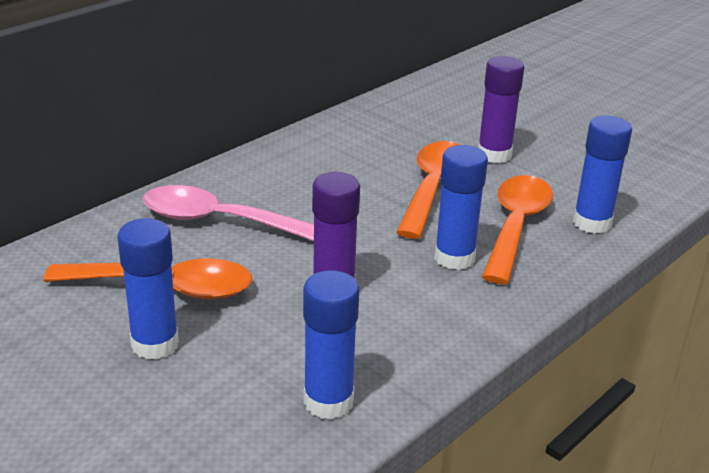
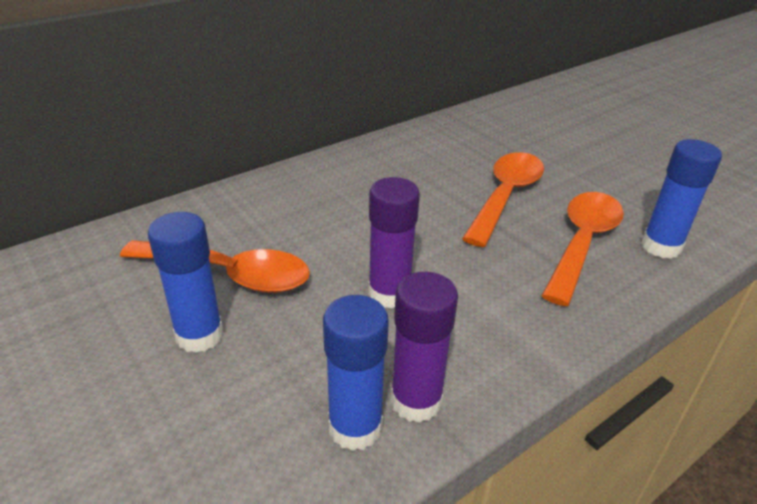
camera: 10 degrees right, 5 degrees up
(218, 221) = (299, 211): pink spoon -> none
(454, 258) = (516, 271): blue glue stick -> none
(494, 155) = (568, 169): purple glue stick -> purple glue stick (416, 401)

